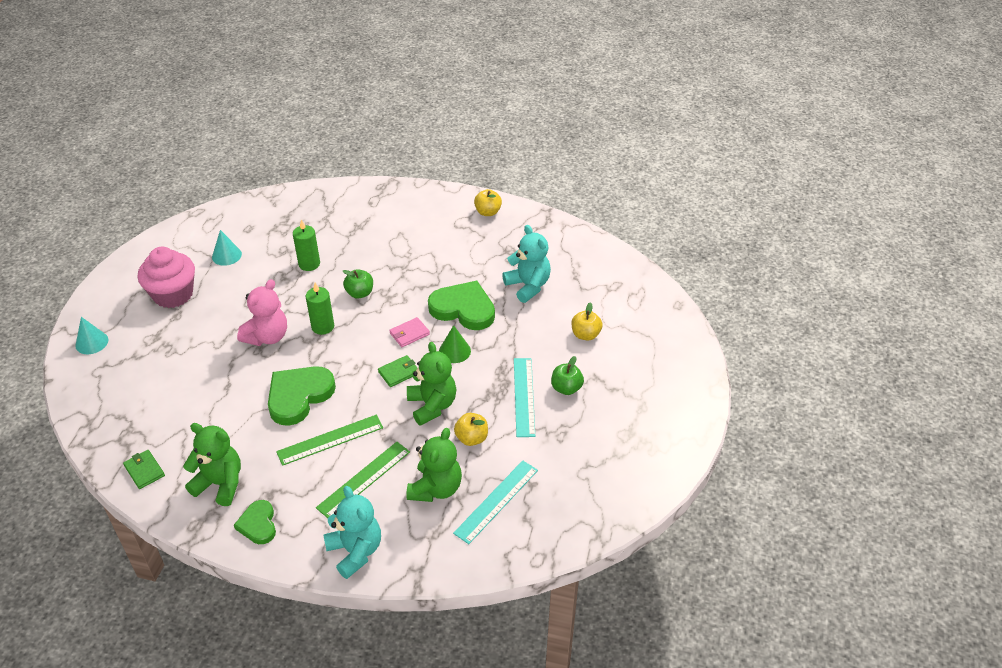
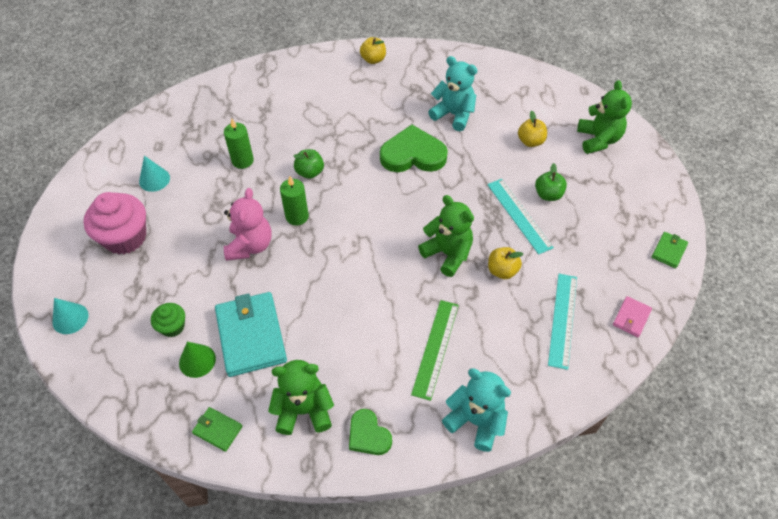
camera: 25 degrees left, 10 degrees up
(163, 378) = (172, 326): none -> green cupcake
(219, 409) = (251, 335): none -> turquoise wallet
(299, 396) = (320, 292): green heart -> none
(330, 440) = (379, 323): green ruler -> none
(399, 372) = (397, 234): green wallet -> green wallet (669, 251)
(409, 334) = (381, 194): pink wallet -> pink wallet (631, 318)
(436, 488) = (504, 330): green teddy bear -> green teddy bear (598, 140)
(454, 351) = (432, 196): green cone -> green cone (197, 361)

